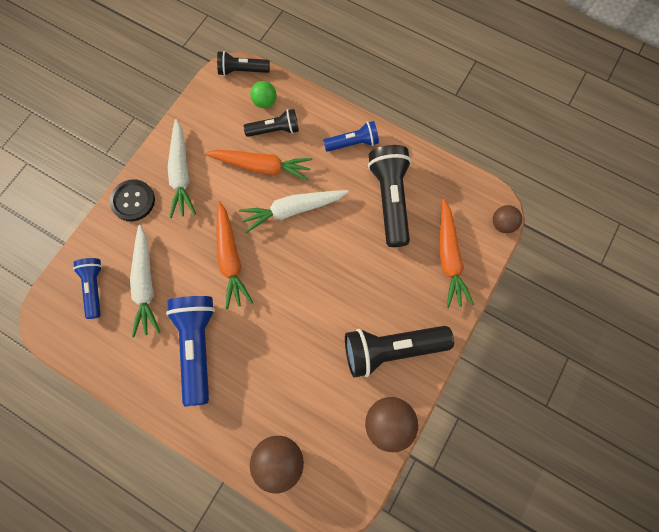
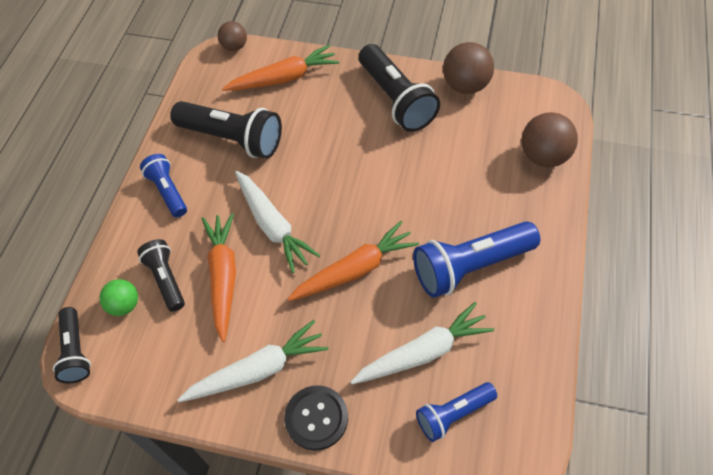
camera: 105 degrees left, 15 degrees down
(390, 199) = (232, 139): black flashlight -> black flashlight turned 135 degrees counterclockwise

